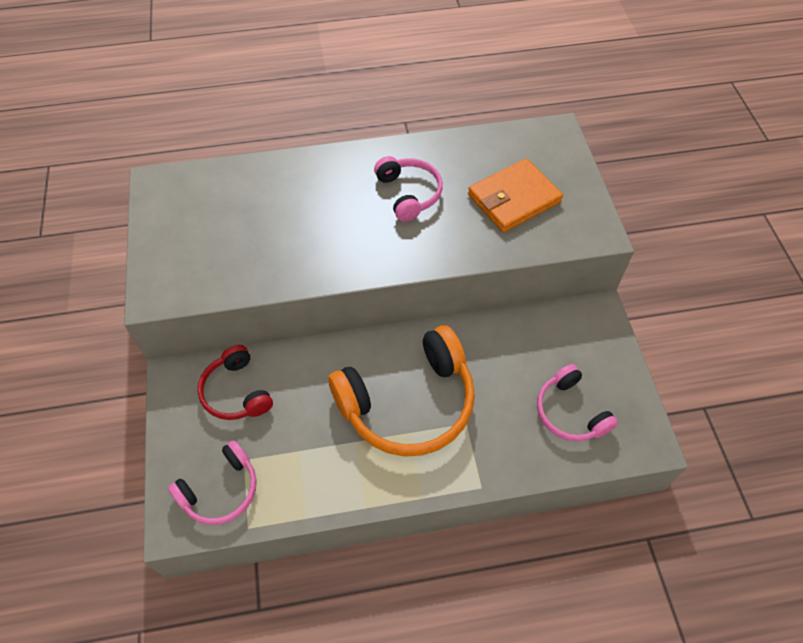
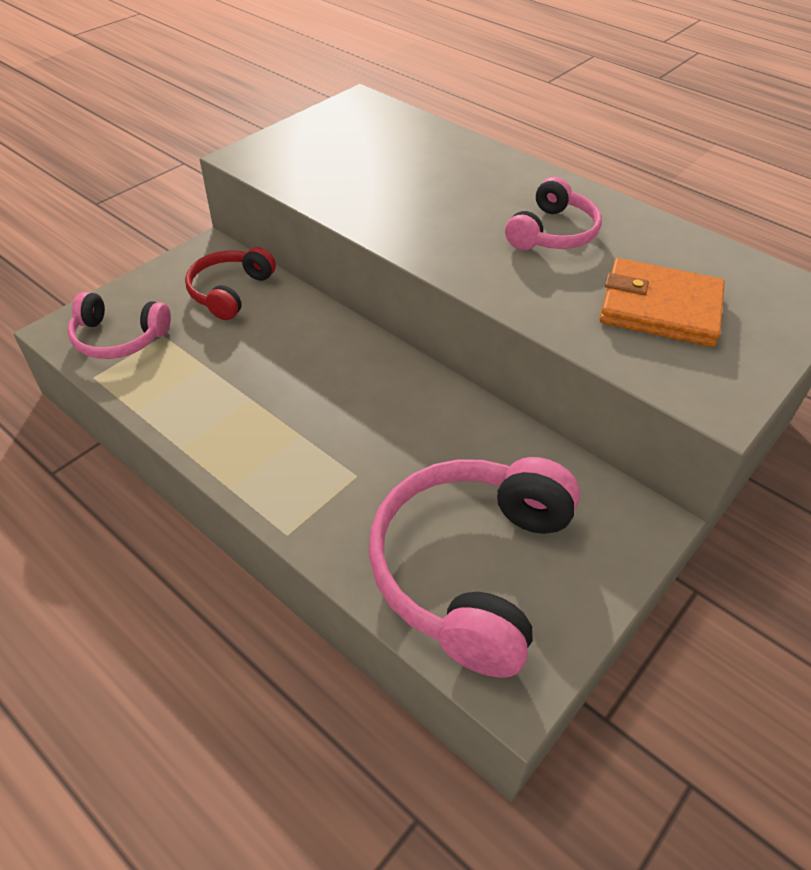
camera: 50 degrees right, 10 degrees down
(408, 403) = (335, 414): orange headphones -> none
(570, 412) = (470, 568): pink headphones -> pink headphones, size x1.81

